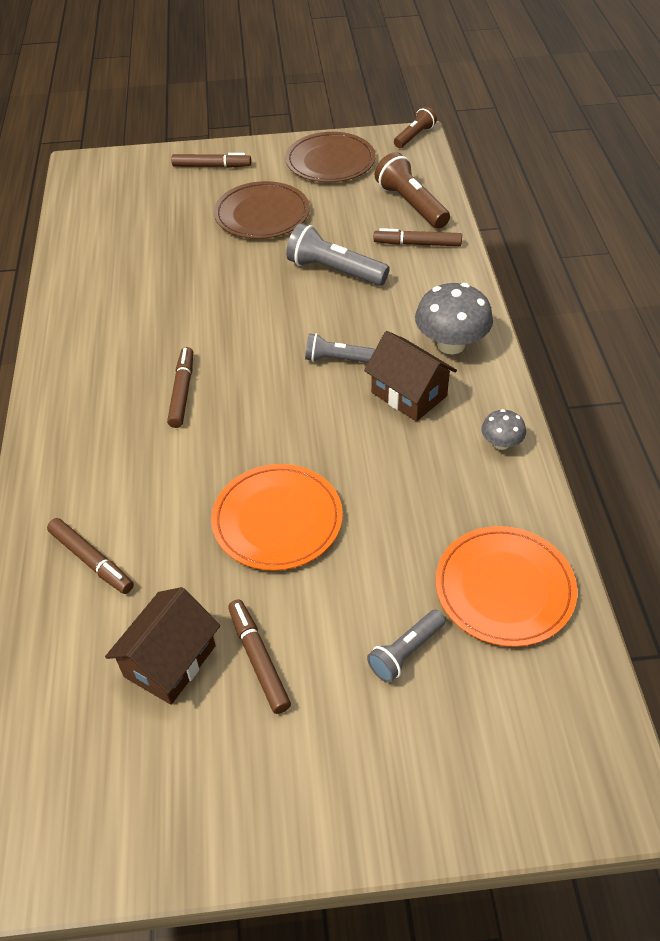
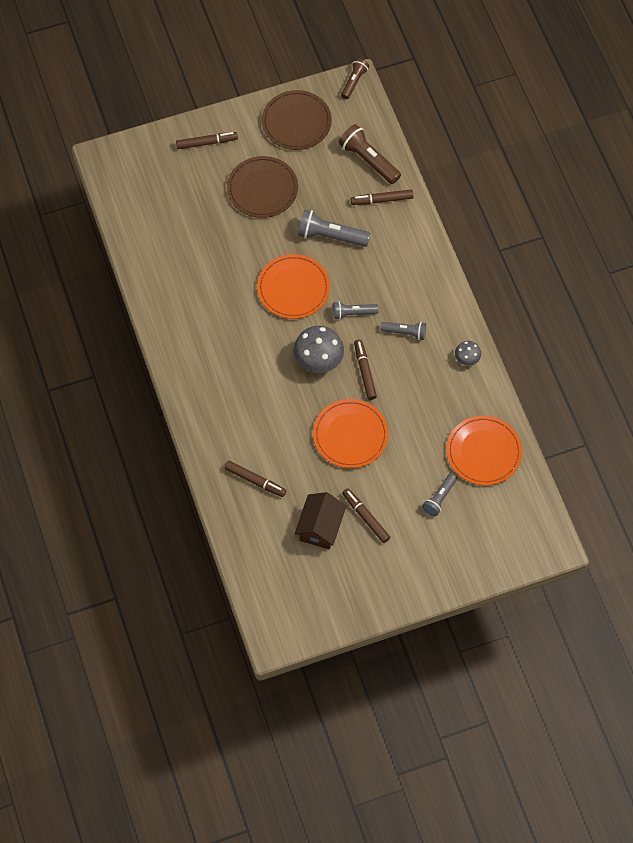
camera: 15 degrees left, 15 degrees up
(182, 392) = (263, 357): brown marker -> brown marker (364, 371)
(261, 318) = (293, 288): none -> orange plate
(409, 394) = (405, 332): brown house -> grey flashlight
(451, 344) = (423, 287): grey mushroom -> grey mushroom (318, 360)

